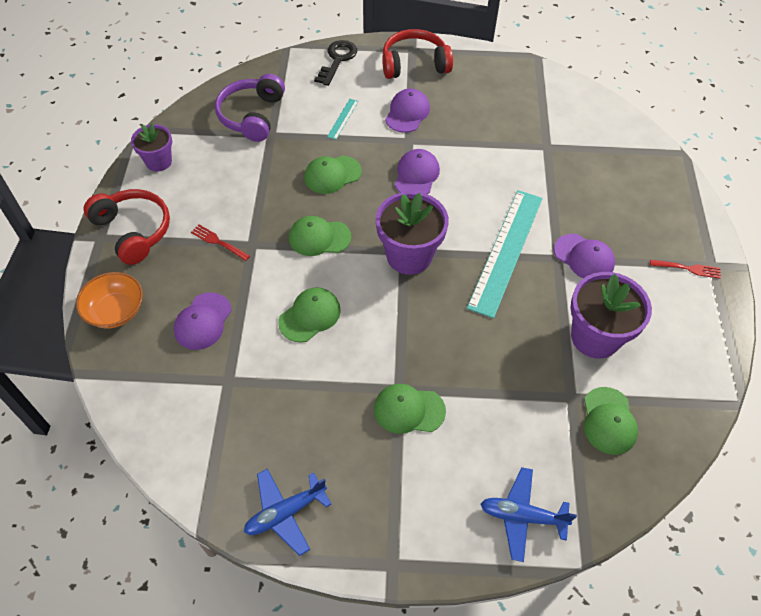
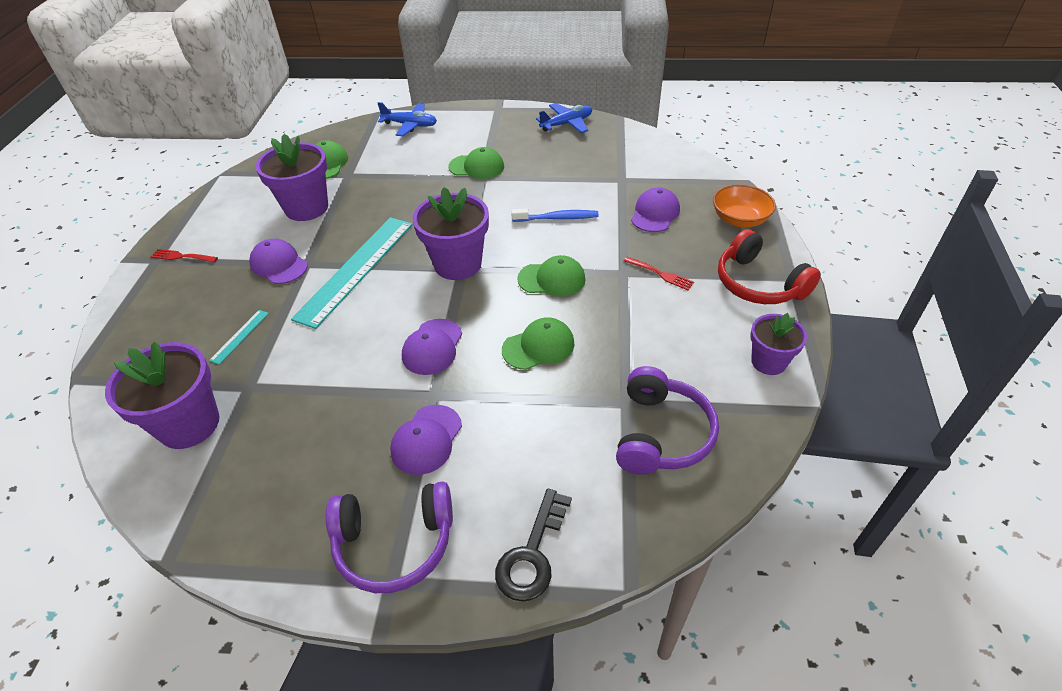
camera: 175 degrees left, 10 degrees down
(310, 316) = (557, 218): green cap -> blue toothbrush
(343, 119) = (524, 429): turquoise ruler -> turquoise ruler (240, 336)
(414, 64) = (394, 543): red headphones -> purple headphones
(573, 122) = (189, 424): none -> purple flower pot

